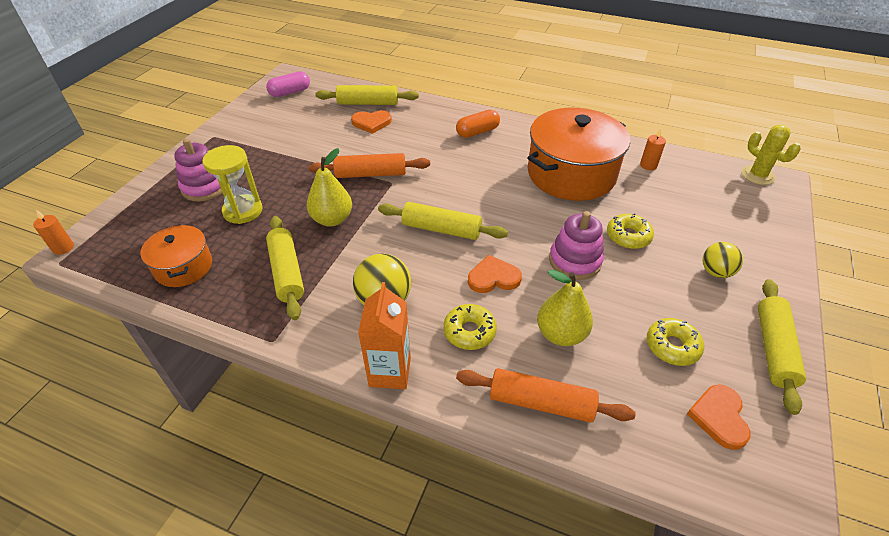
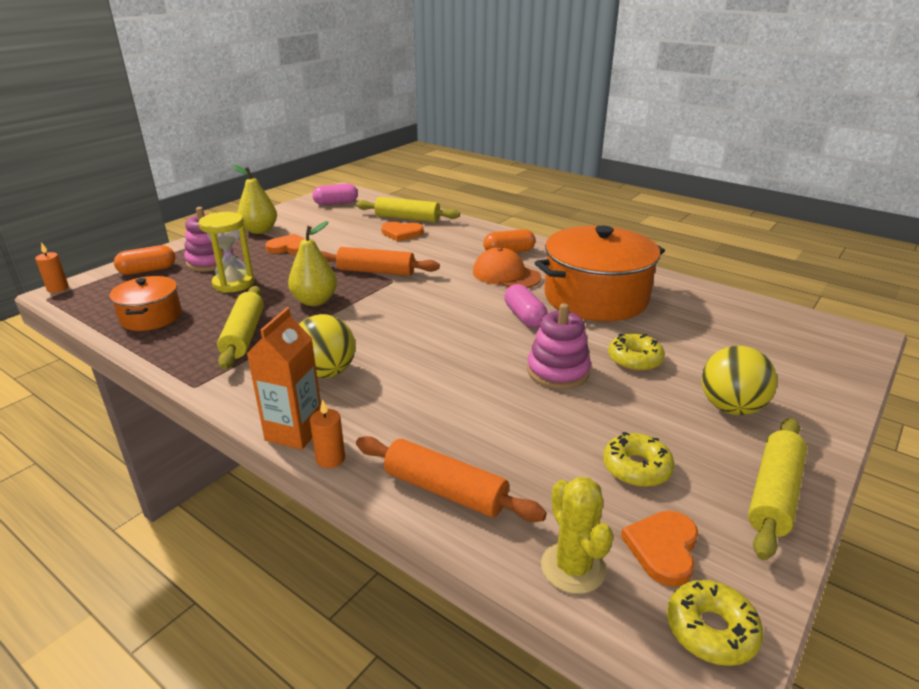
camera: 15 degrees right, 15 degrees down
(146, 208) = (148, 270): none -> orange capsule
(441, 229) = (423, 324): yellow rolling pin -> none
(469, 331) = (401, 413): yellow donut -> yellow donut (711, 630)
(487, 159) = (506, 275): none -> orange cap
(493, 277) = (455, 371): orange heart -> orange heart (289, 248)
(523, 206) = (524, 317): none -> pink capsule
(561, 334) = (504, 433): yellow pear -> yellow pear (260, 230)
(648, 165) = (693, 301): orange candle -> orange candle (330, 459)
(715, 272) = (731, 408): yellow ball -> yellow ball, size x1.50
(757, 175) = (832, 327): yellow cactus -> yellow cactus (573, 567)

